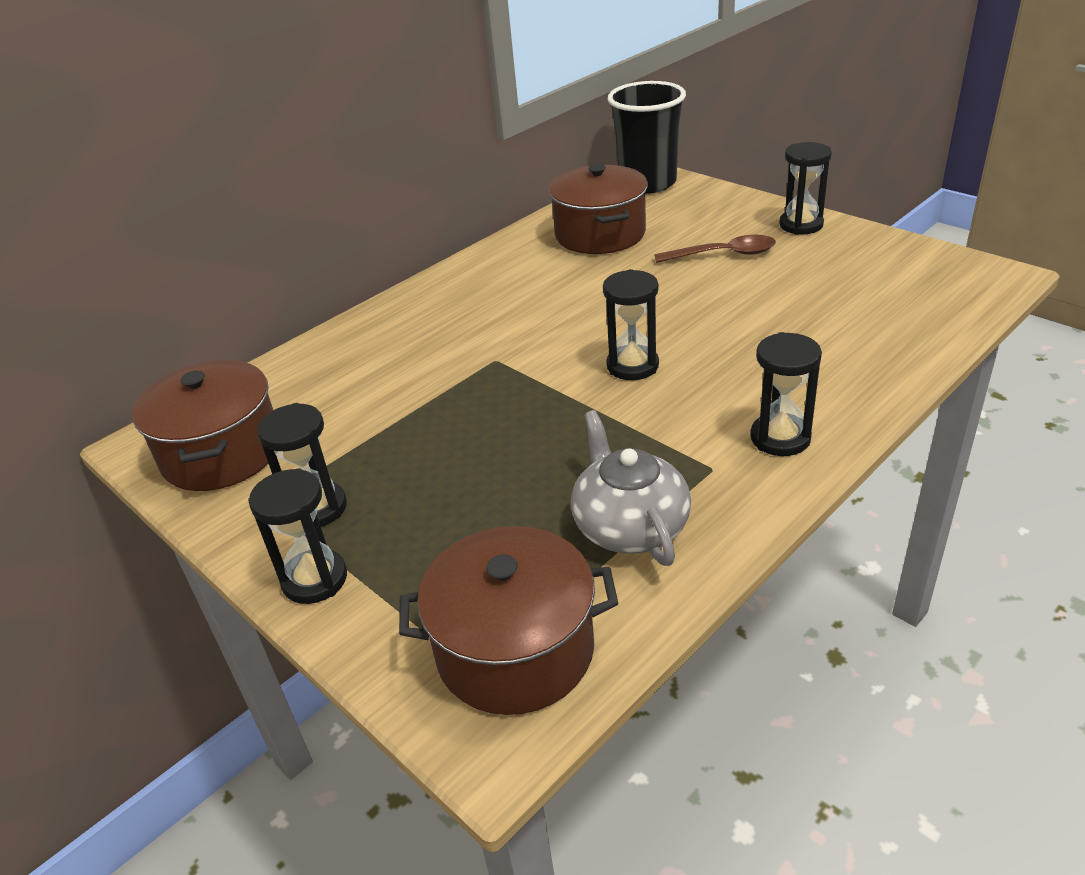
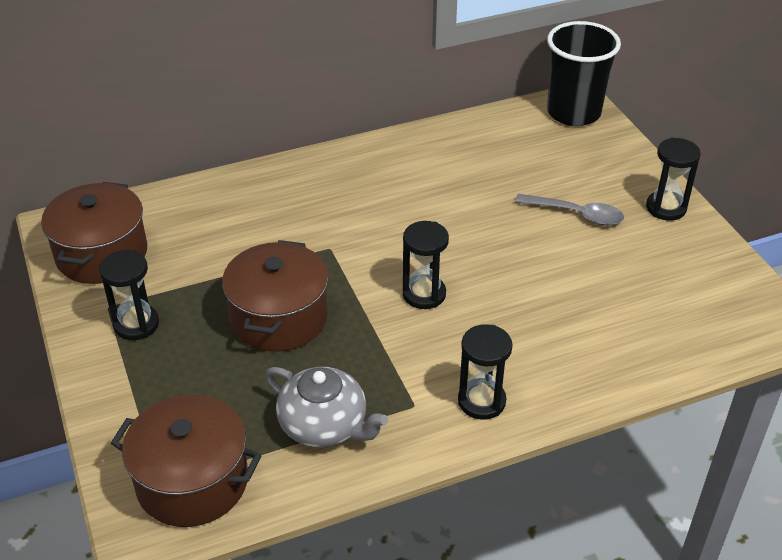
camera: 20 degrees right, 5 degrees up
(315, 579) = (105, 378): black hourglass -> none
(600, 234) = (493, 155): brown pot -> brown pot (279, 318)
(629, 526) = (324, 425): grey teapot -> grey teapot turned 120 degrees clockwise
(723, 254) = (576, 214): brown spoon -> grey spoon

